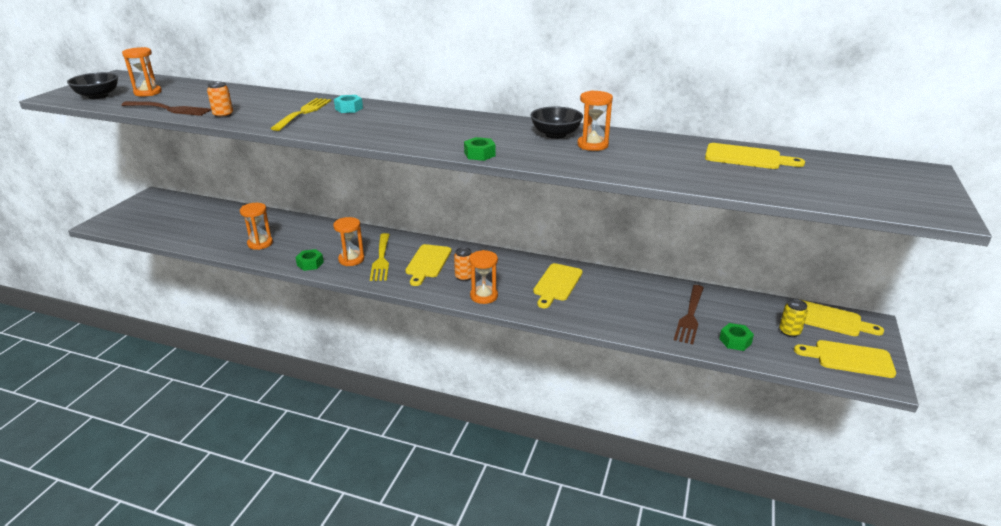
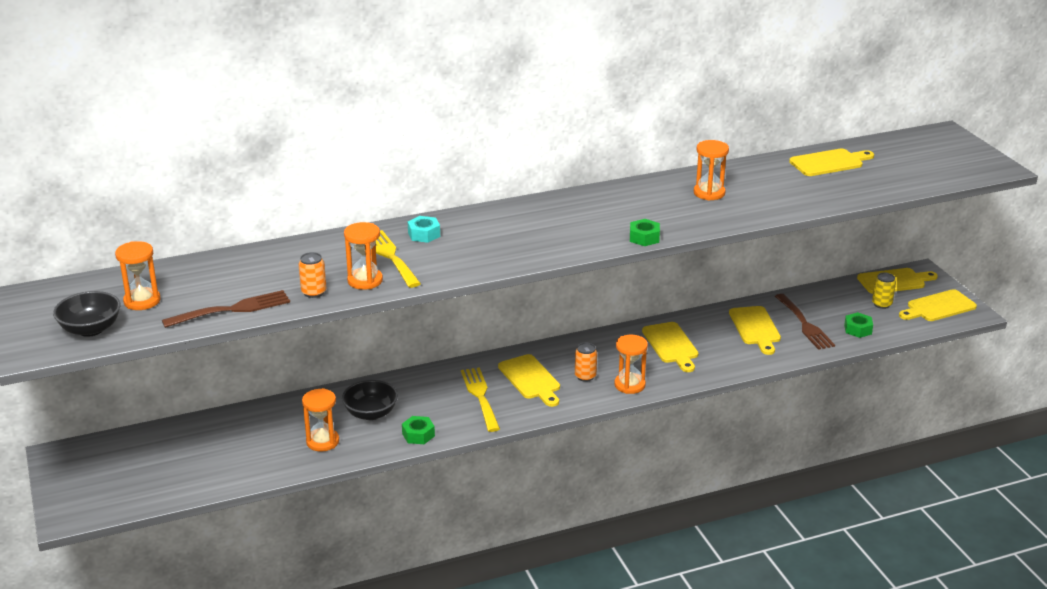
camera: 40 degrees left, 0 degrees up
(351, 259) = (452, 411): orange hourglass -> orange hourglass (365, 281)
(381, 259) = (480, 396): yellow fork -> yellow fork turned 150 degrees counterclockwise
(555, 134) = (662, 193): black bowl -> black bowl (371, 413)
(642, 301) = (755, 328): none -> yellow cutting board

